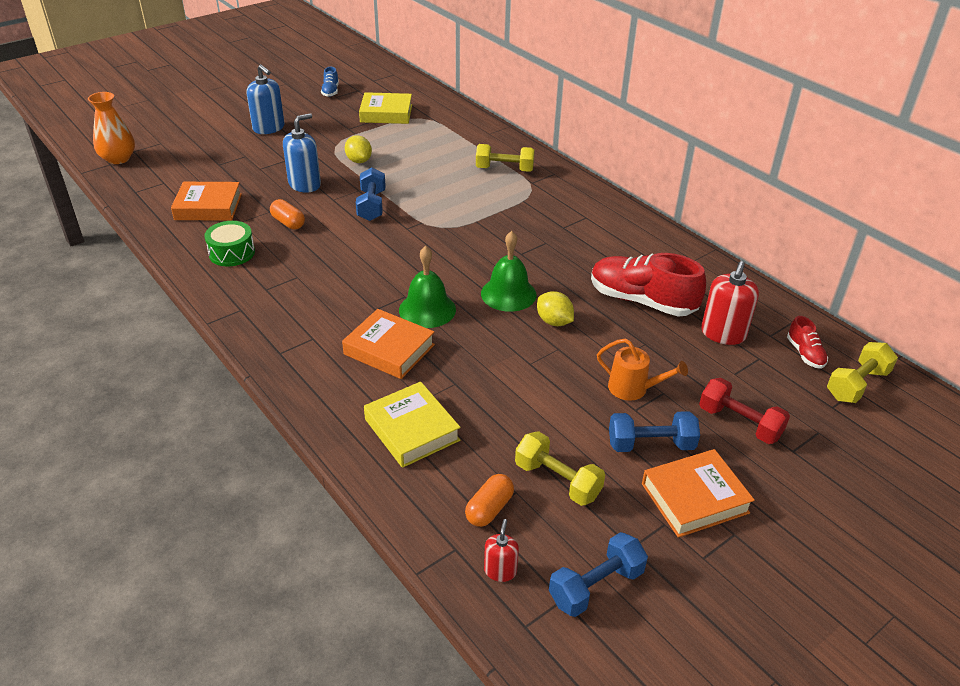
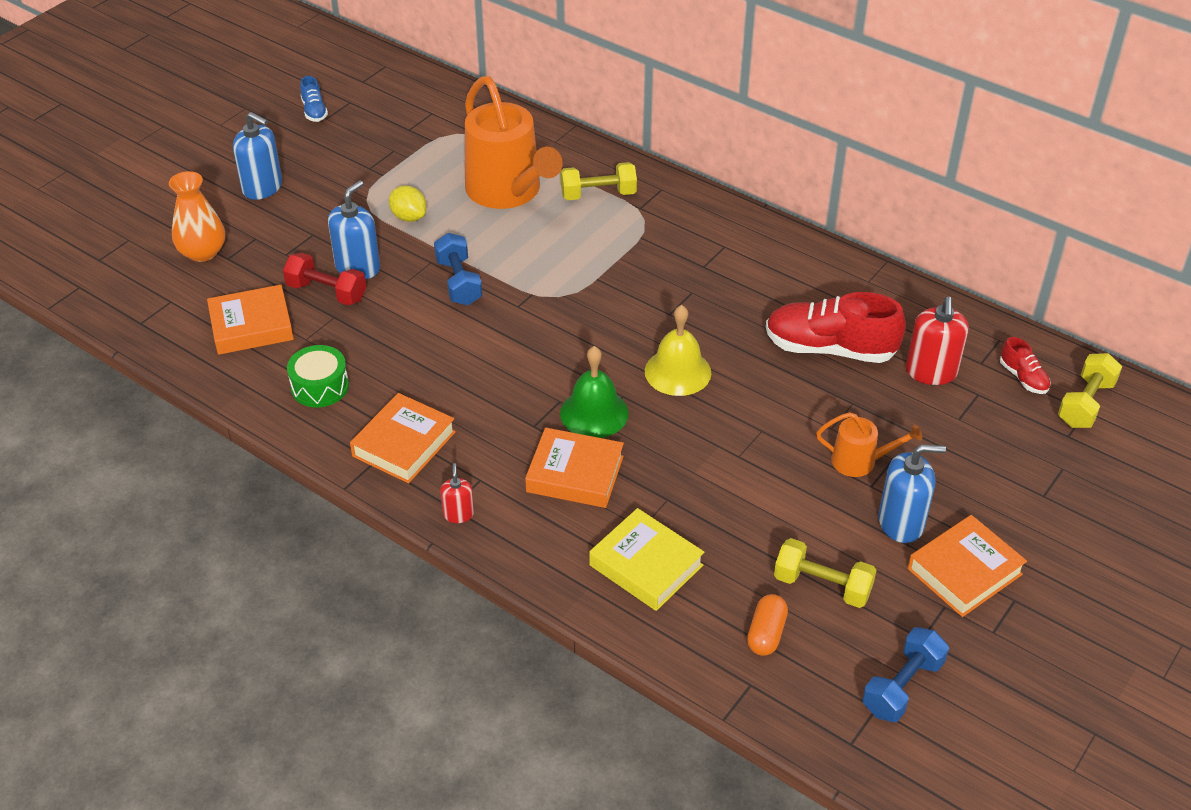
camera: 15 degrees left, 5 degrees up
(118, 159) = (85, 276): orange vase -> orange vase (202, 252)
(269, 302) = (404, 444): none -> orange book
(288, 223) = (367, 328): orange capsule -> none
(386, 113) = (407, 134): yellow book -> none
(439, 157) = (508, 192): none -> orange watering can
(500, 571) = (804, 695): red soap dispenser -> red soap dispenser (458, 514)
(508, 294) = (677, 372): green bell -> yellow bell
(554, 321) = (743, 397): yellow lemon -> none
(650, 444) = (901, 522): blue dumbbell -> blue soap dispenser
(739, 423) = (981, 476): red dumbbell -> red dumbbell (326, 292)

